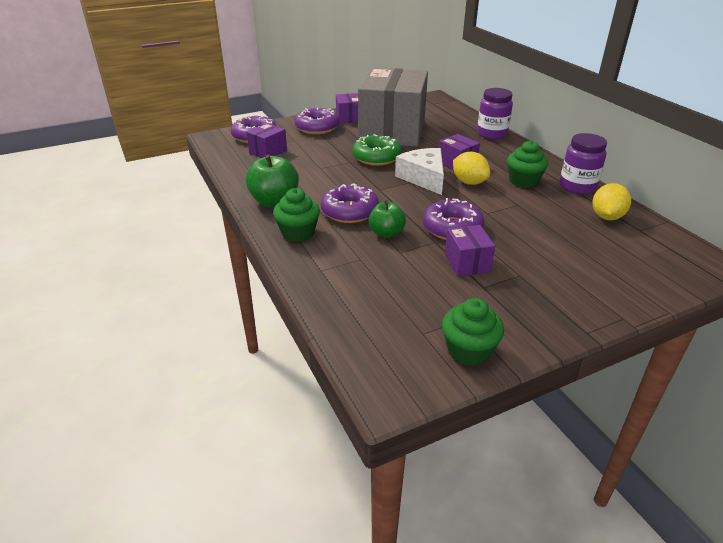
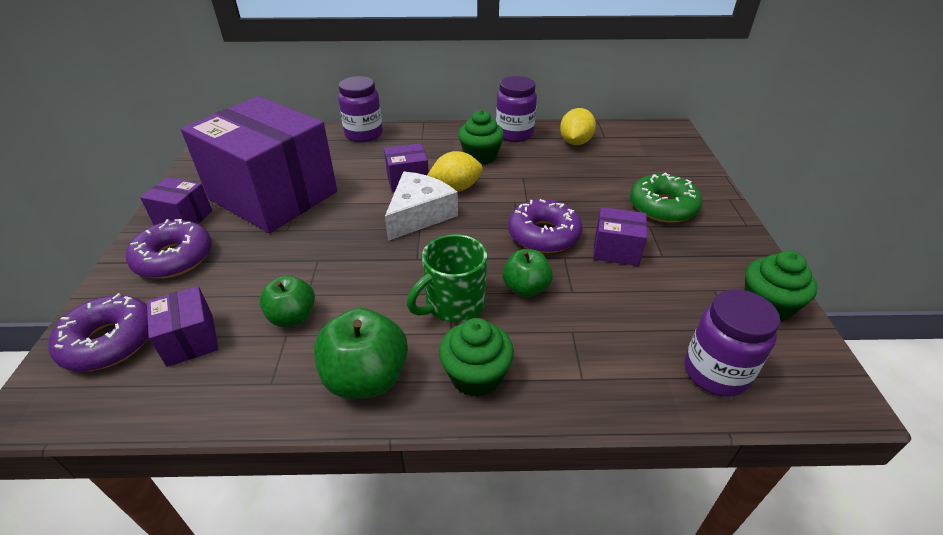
camera: 65 degrees left, 5 degrees up
(301, 169) = (292, 317): none -> green apple
(349, 211) = (453, 304): purple donut -> green mug
(366, 326) = (715, 372): none -> purple jar
(376, 157) = (331, 232): green donut -> green donut (662, 207)
(392, 131) = (273, 195): grey box -> purple box
(424, 178) = (419, 214): white cheese -> white cheese turned 120 degrees clockwise
(606, 217) = (575, 142): yellow lemon -> yellow lemon turned 60 degrees clockwise

